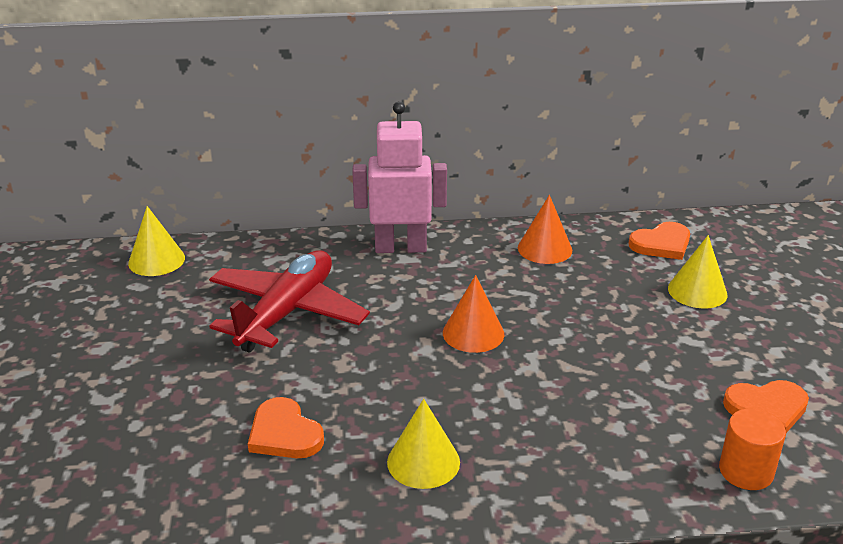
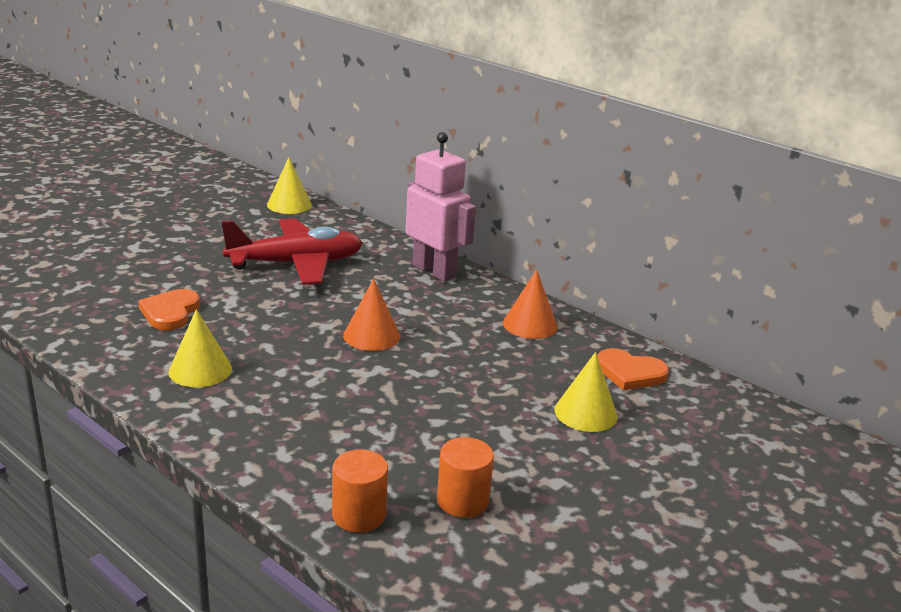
camera: 45 degrees right, 5 degrees down
(767, 408) = (462, 501): orange heart -> orange cylinder

